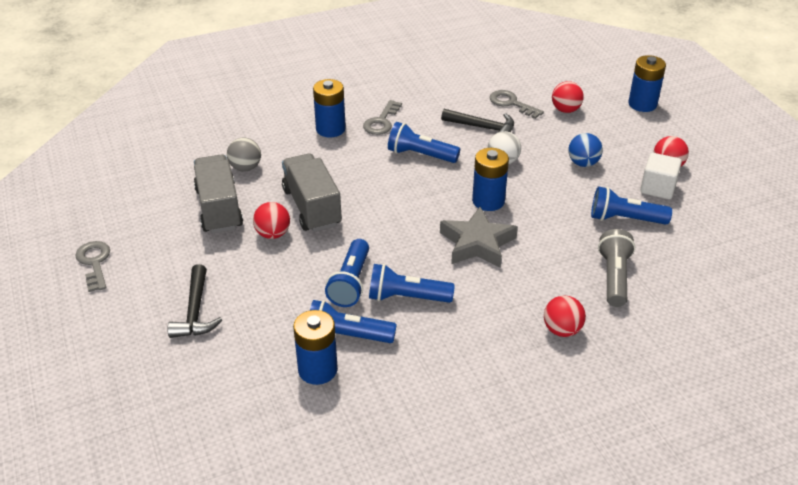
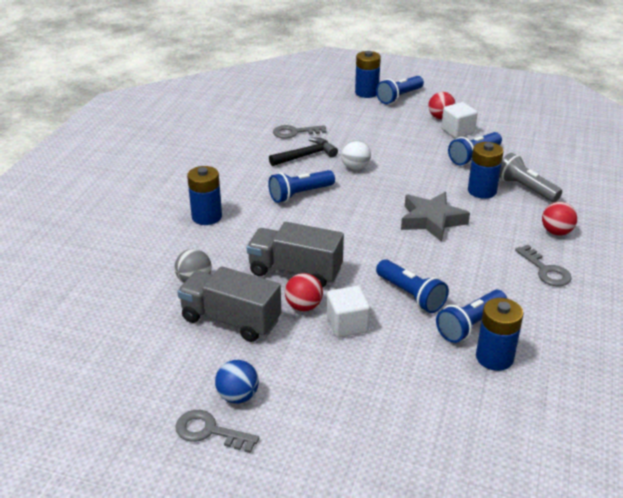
camera: 50 degrees left, 5 degrees down
(195, 312) = (354, 394): black hammer -> none
(274, 267) = (347, 325): none -> white cube
(381, 121) = (233, 190): grey key -> grey key (545, 270)
(407, 297) = (456, 278): blue flashlight -> blue flashlight (399, 97)
(488, 201) = (391, 194): blue battery -> blue battery (482, 191)
(565, 110) = (332, 118): red ball -> none
(583, 163) = (398, 141): blue ball -> blue ball (238, 396)

